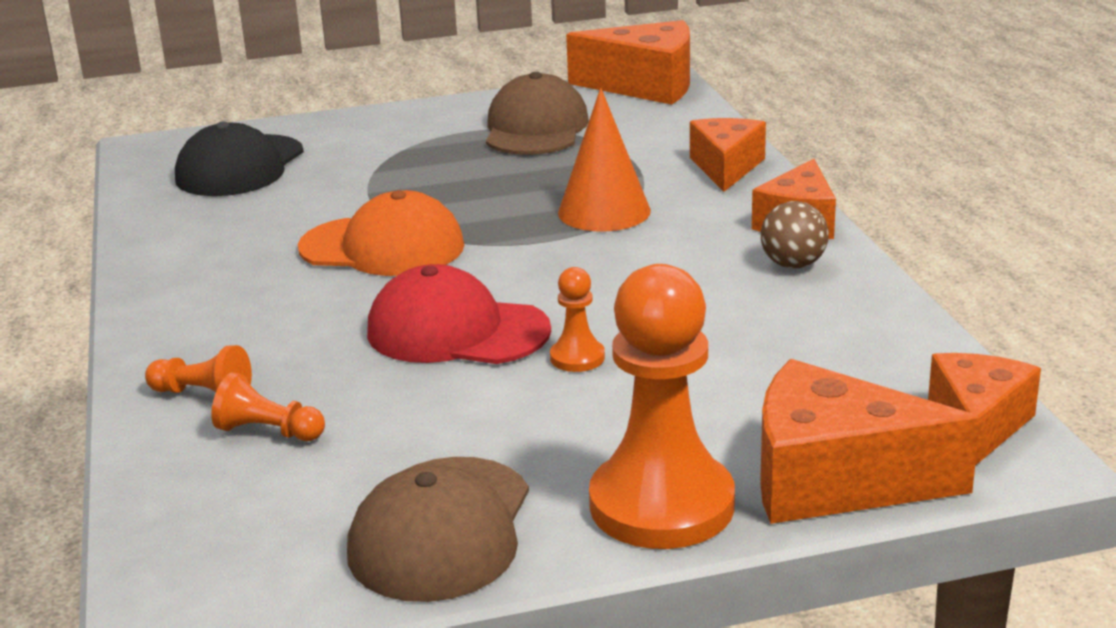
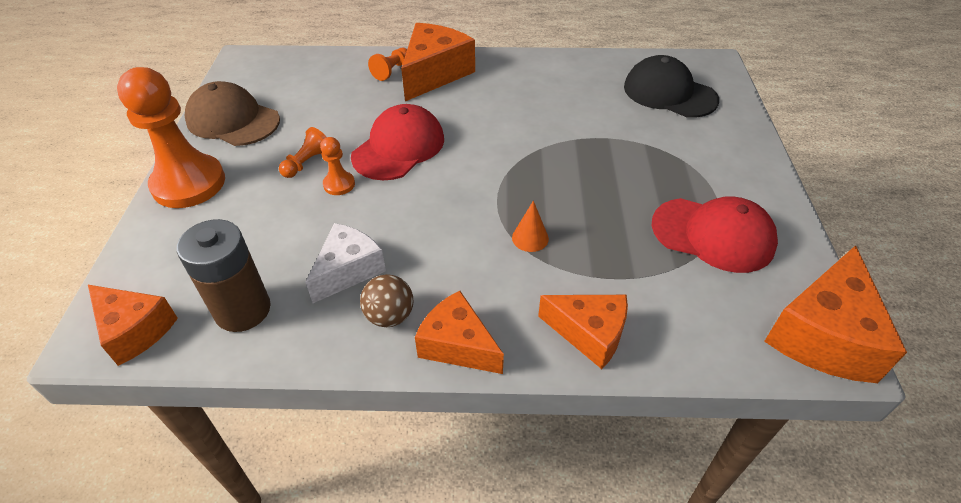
camera: 105 degrees right, 20 degrees up
(269, 432) = (345, 85): orange pawn -> orange pawn (307, 163)
(382, 247) = (520, 134): orange cap -> none
(536, 128) = (713, 235): brown cap -> red cap
(604, 211) = (530, 238): orange cone -> orange cone, size x0.53
(745, 306) = (348, 270): none -> white cheese
(835, 480) = (149, 248): orange cheese -> orange cheese (434, 74)
(871, 357) = (243, 310): none -> brown battery

